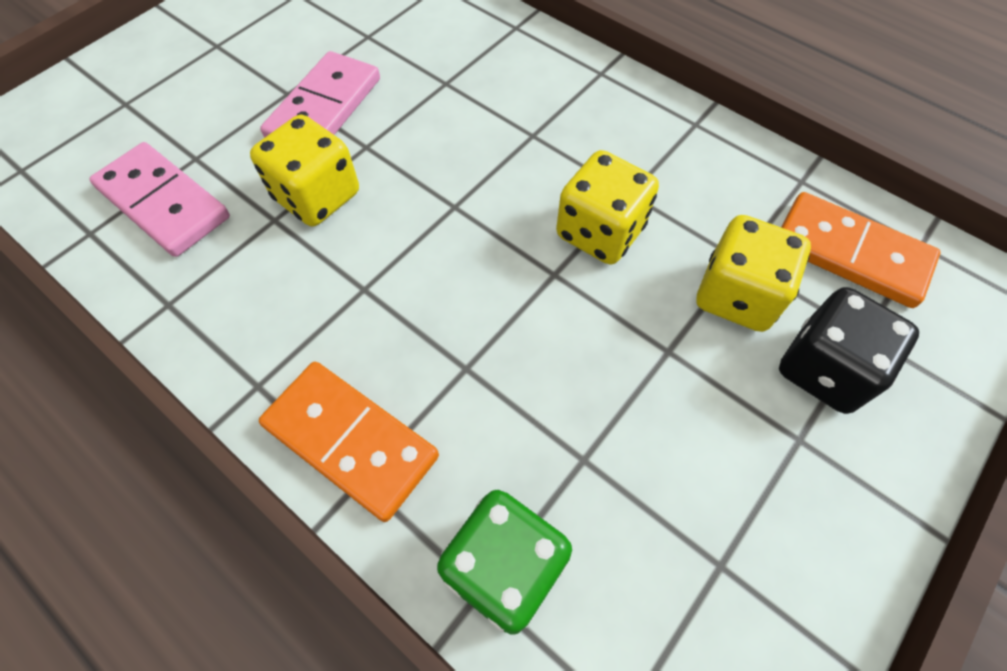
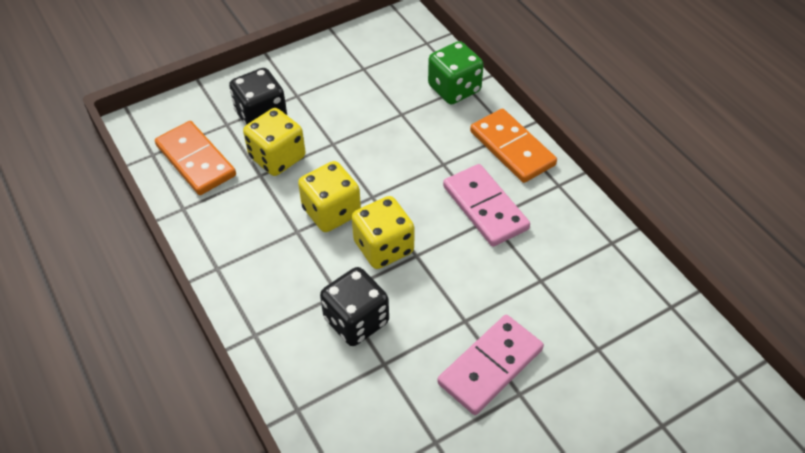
camera: 160 degrees left, 10 degrees down
(164, 203) = (619, 315): pink domino -> pink domino (485, 207)
(317, 196) = (508, 288): yellow dice -> yellow dice (383, 247)
(496, 112) = (356, 321): none -> black dice

